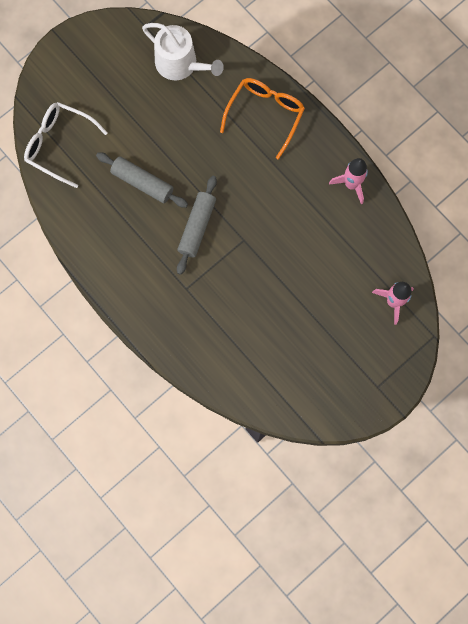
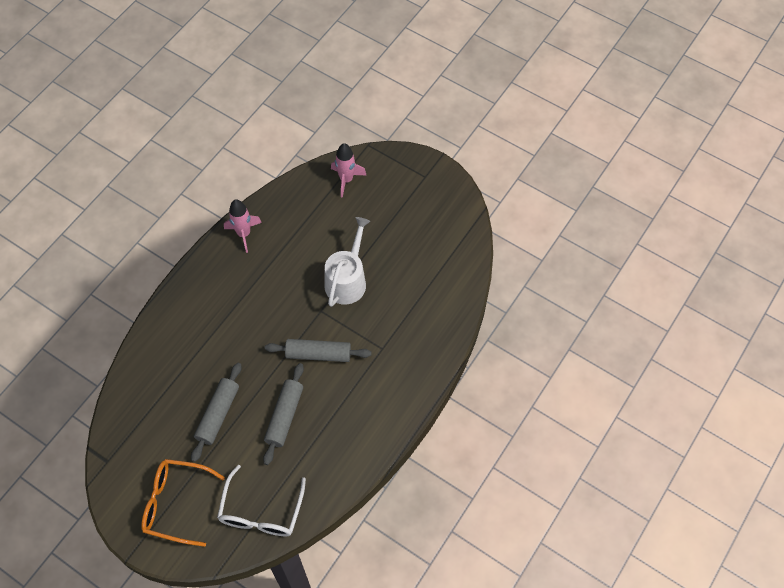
camera: 105 degrees left, 15 degrees down
(162, 125) = (218, 414): none -> grey rolling pin
(180, 64) = (146, 414): white watering can -> white watering can (347, 280)
(265, 114) = (187, 322): orange glasses -> orange glasses (175, 503)

